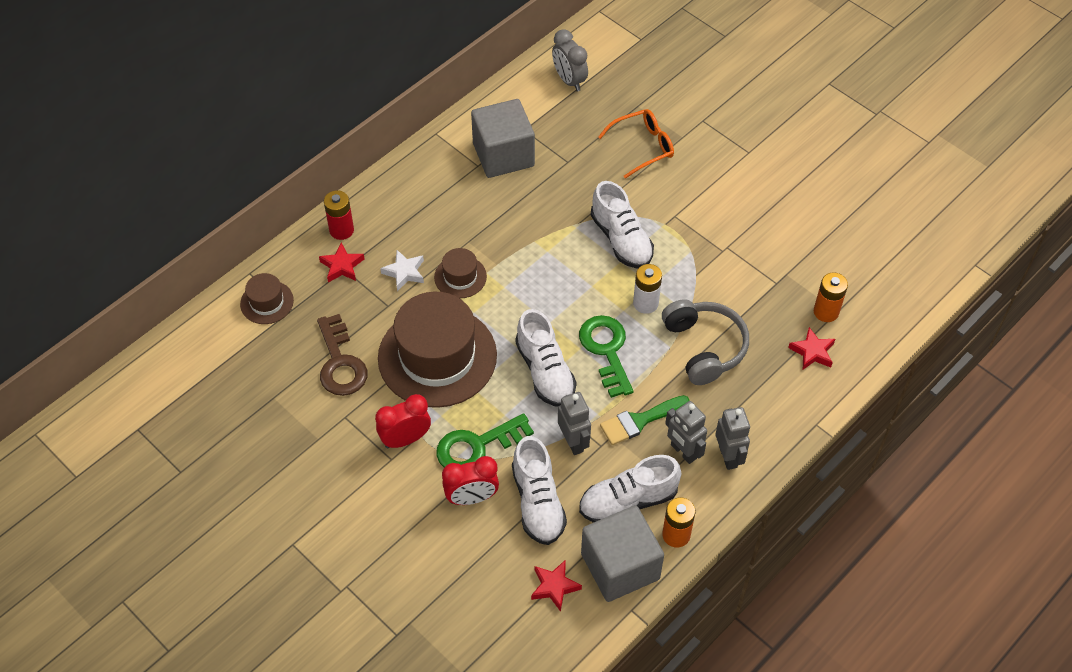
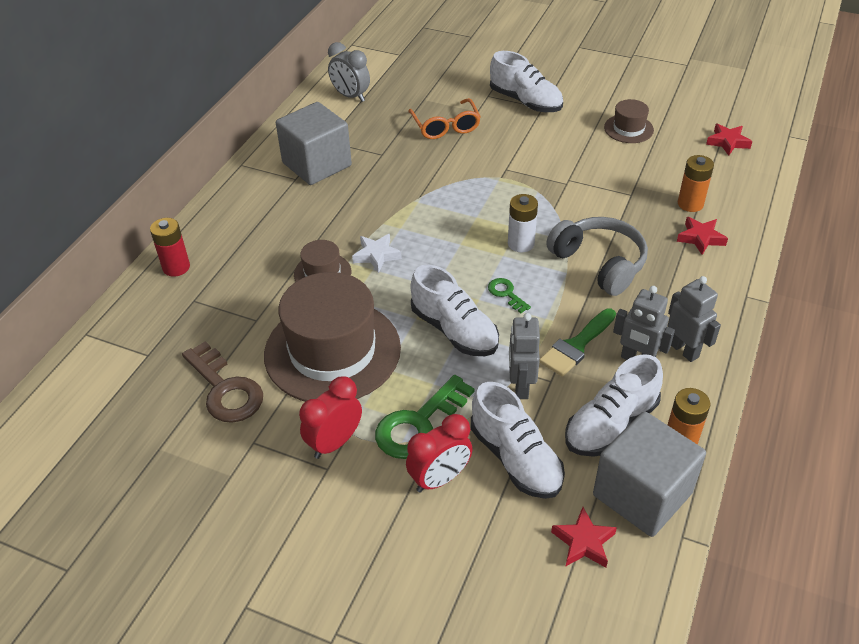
camera: 20 degrees left, 10 degrees down
(267, 302) = (116, 355): brown hat -> brown hat (628, 129)
(342, 266) = (190, 298): red star -> red star (728, 142)
(404, 272) = (261, 285): white star -> white star (376, 255)
(573, 442) = (520, 386): grey robot -> grey robot turned 135 degrees counterclockwise
(606, 350) = (506, 294): green key -> green key, size x0.51
(621, 239) = (467, 200): white shoe -> white shoe (525, 101)
(642, 147) = (445, 126): orange glasses -> orange glasses turned 120 degrees clockwise

